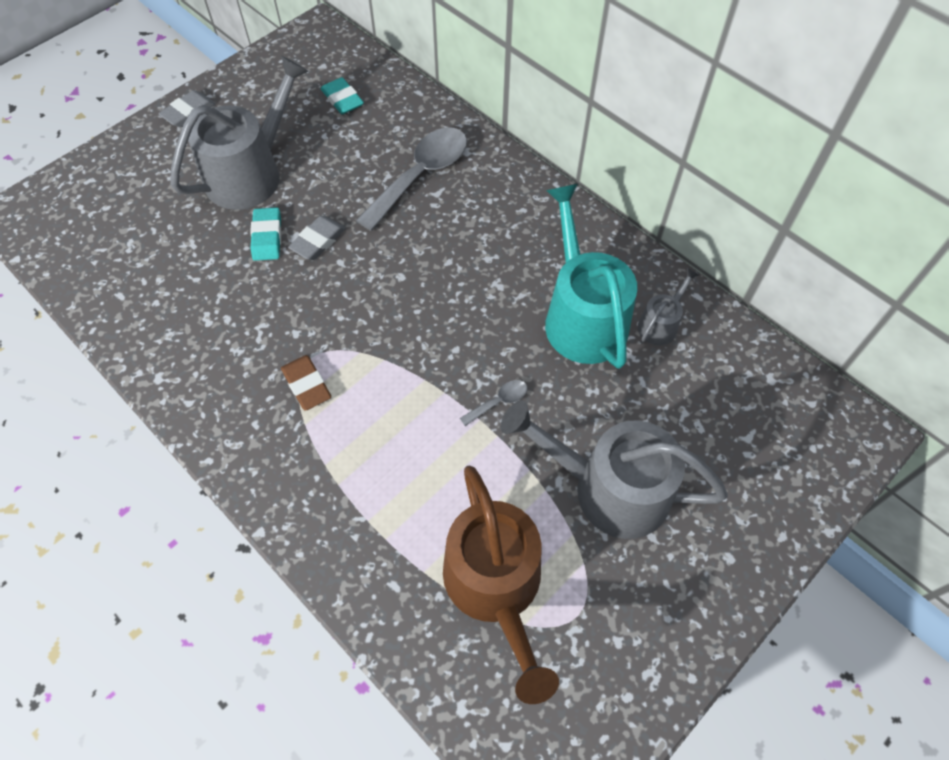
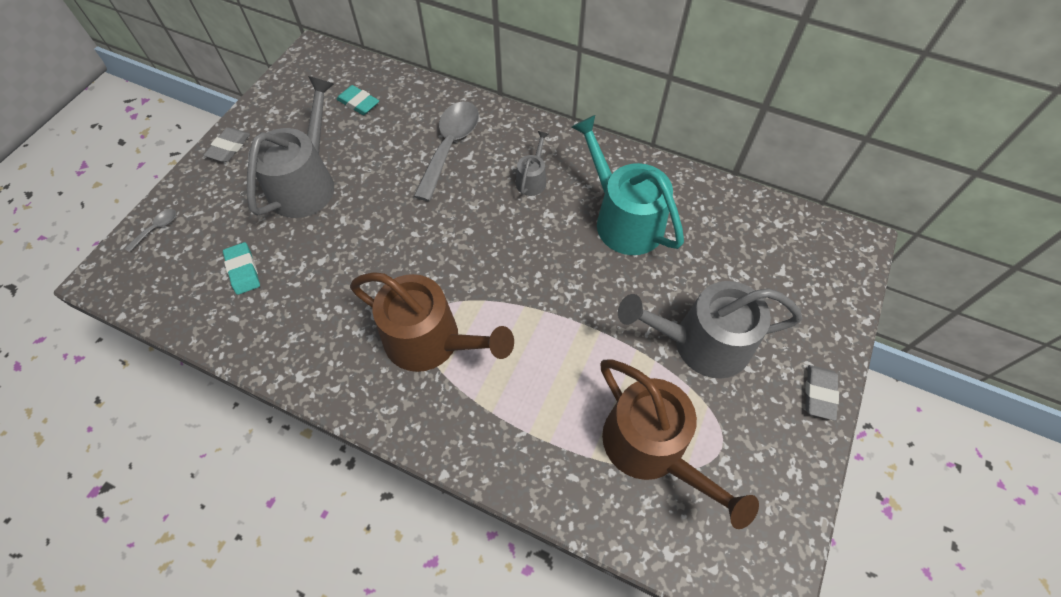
camera: 20 degrees left, 0 degrees up
(267, 237) = (343, 231): turquoise eraser -> turquoise eraser (243, 270)
(306, 385) = (430, 341): brown eraser -> brown watering can
(318, 241) = (388, 222): grey eraser -> grey eraser (819, 394)
(499, 402) = (590, 304): grey spoon -> grey spoon (156, 229)
(660, 324) = (683, 207): grey watering can -> grey watering can (532, 180)

